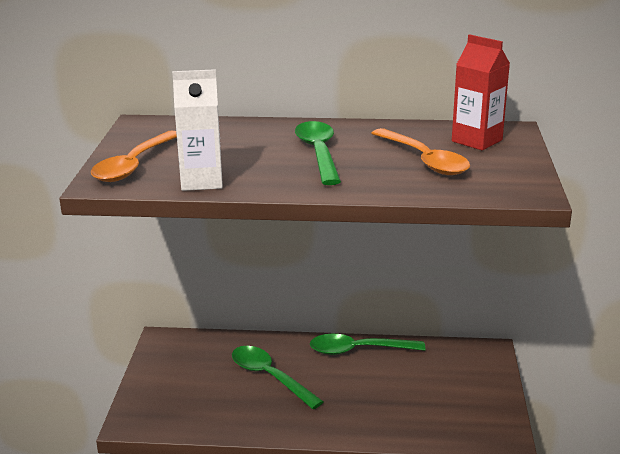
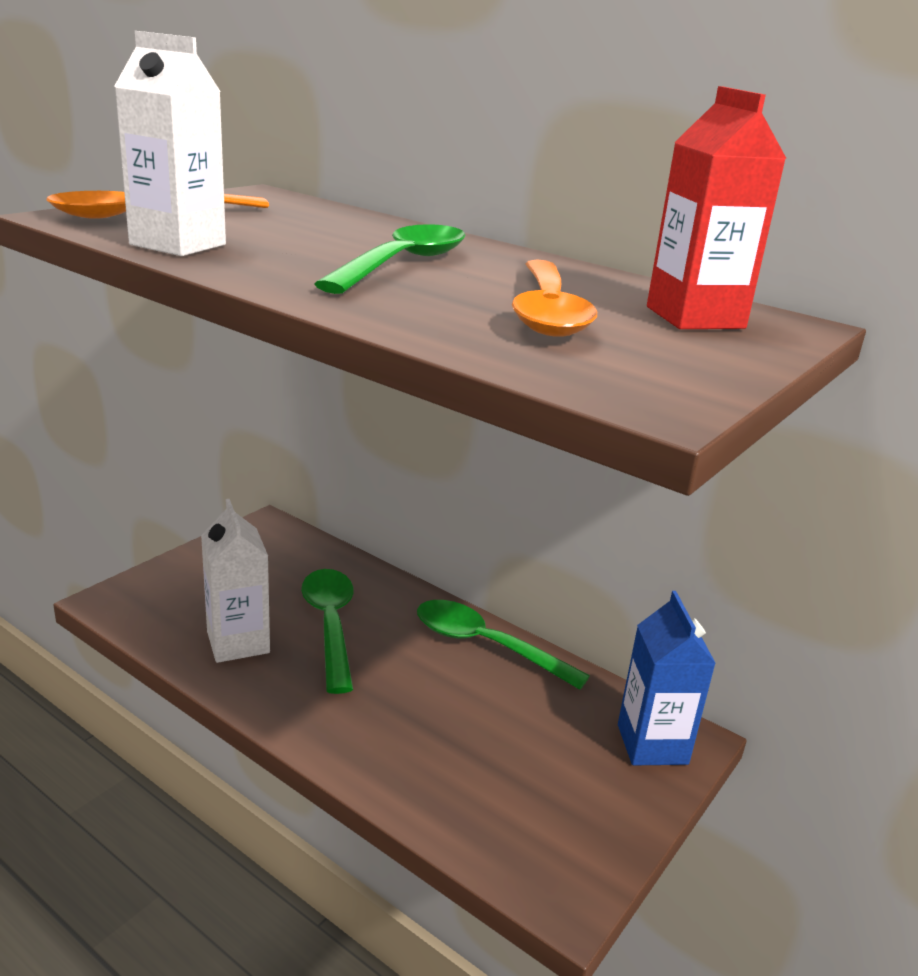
camera: 30 degrees right, 0 degrees up
(233, 409) = (238, 642): none -> white carton
(478, 360) = (652, 744): none -> blue carton

